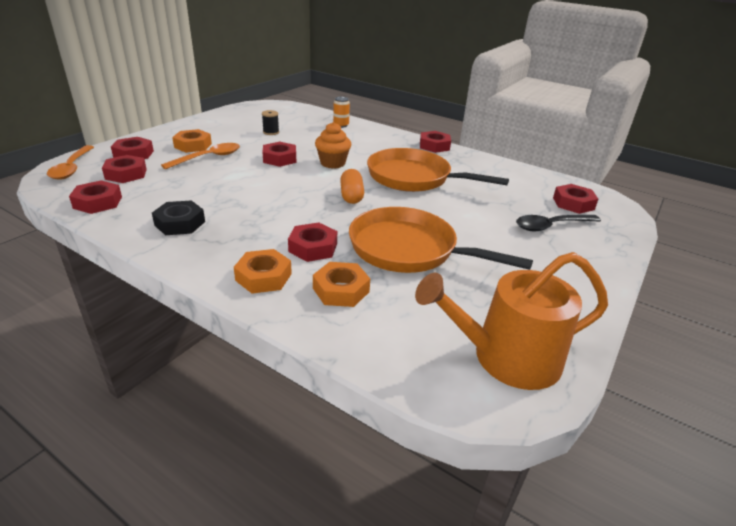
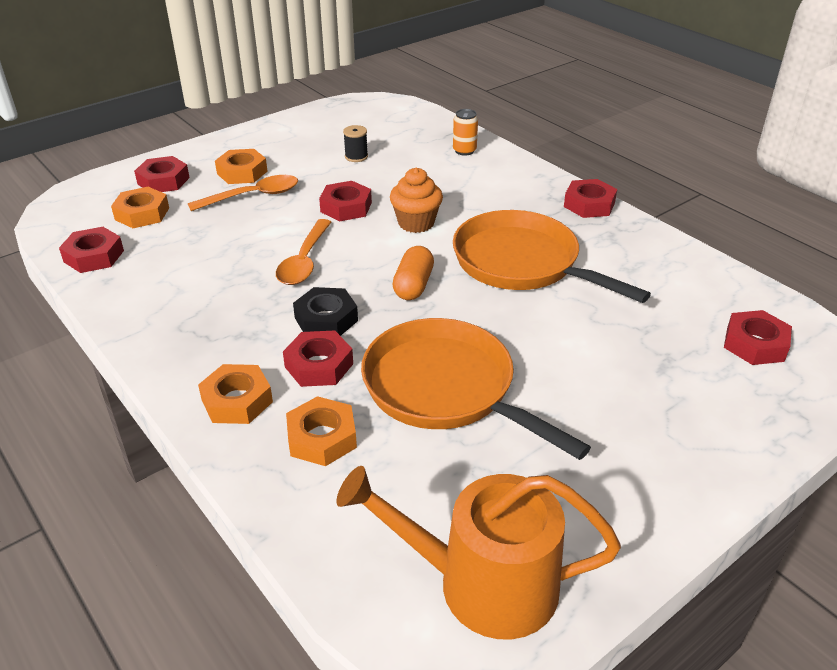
camera: 20 degrees right, 5 degrees up
(72, 168) = (85, 197): orange spoon -> orange spoon (304, 261)
(126, 174) = (142, 214): red nut -> orange nut
(180, 223) = (174, 302): black nut -> black nut (326, 319)
(551, 226) = (689, 381): black spoon -> none

